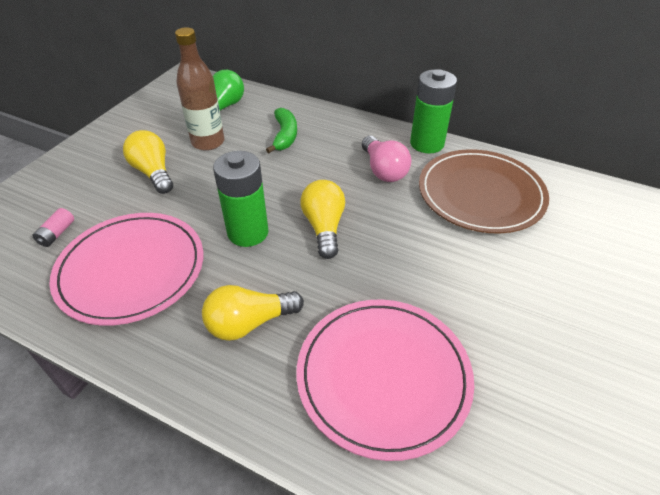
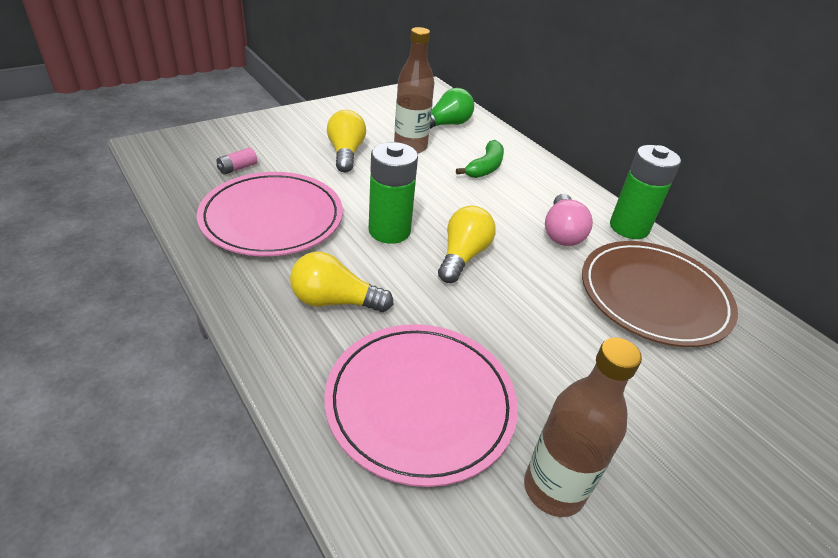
camera: 25 degrees right, 5 degrees down
(521, 389) = (553, 489): none -> brown bottle

